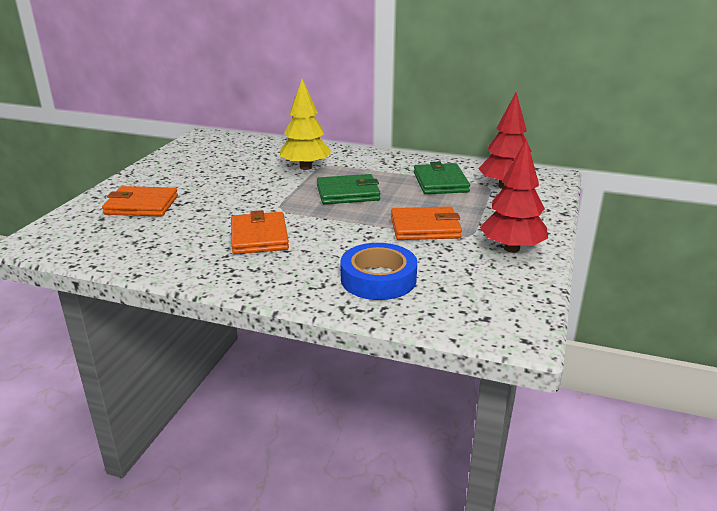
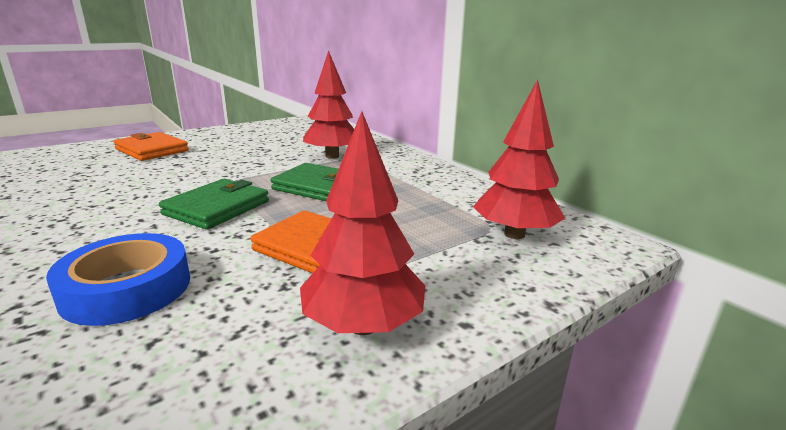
camera: 35 degrees right, 5 degrees down
(259, 237) = (154, 199): orange wallet -> none
(305, 167) = (332, 156): yellow tree -> red tree
(440, 182) = (436, 205): green wallet -> green wallet (217, 208)

